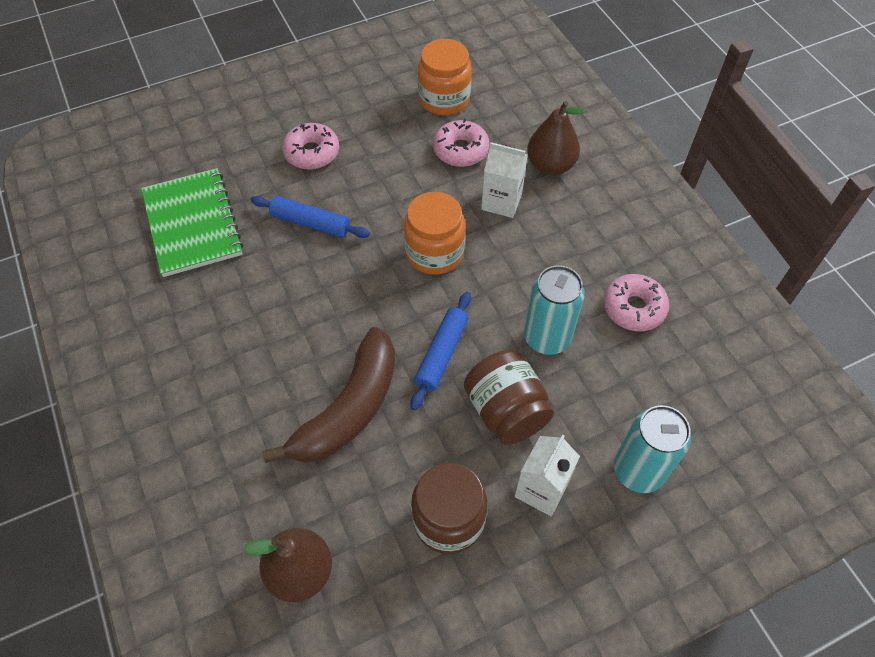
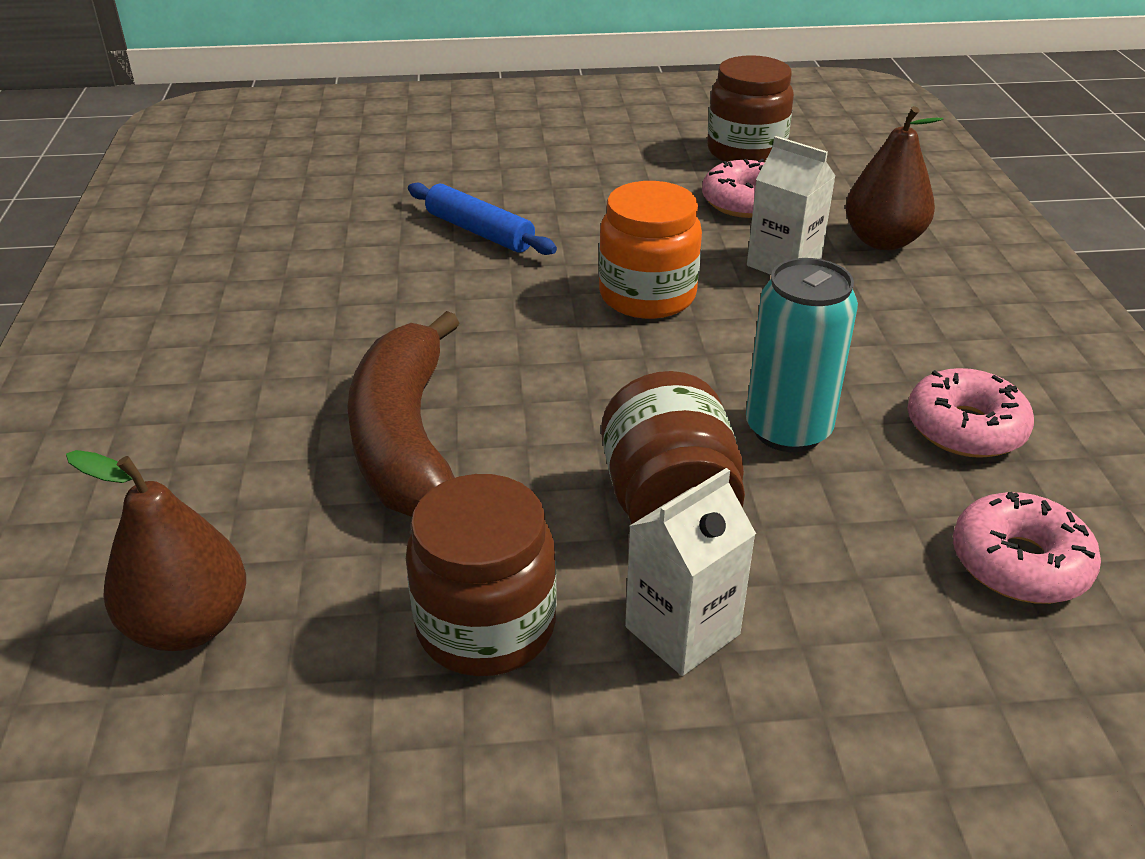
camera: 20 degrees right, 20 degrees down
(192, 224) = (318, 203): green notebook -> none
(312, 153) = (525, 168): pink donut -> pink donut (1019, 563)
(349, 409) = (406, 439): brown banana -> brown banana turned 120 degrees clockwise
(441, 354) = (595, 409): blue rolling pin -> none
(444, 99) = (746, 152): orange jar -> brown jar
(638, 470) = (890, 655): turquoise can -> none

